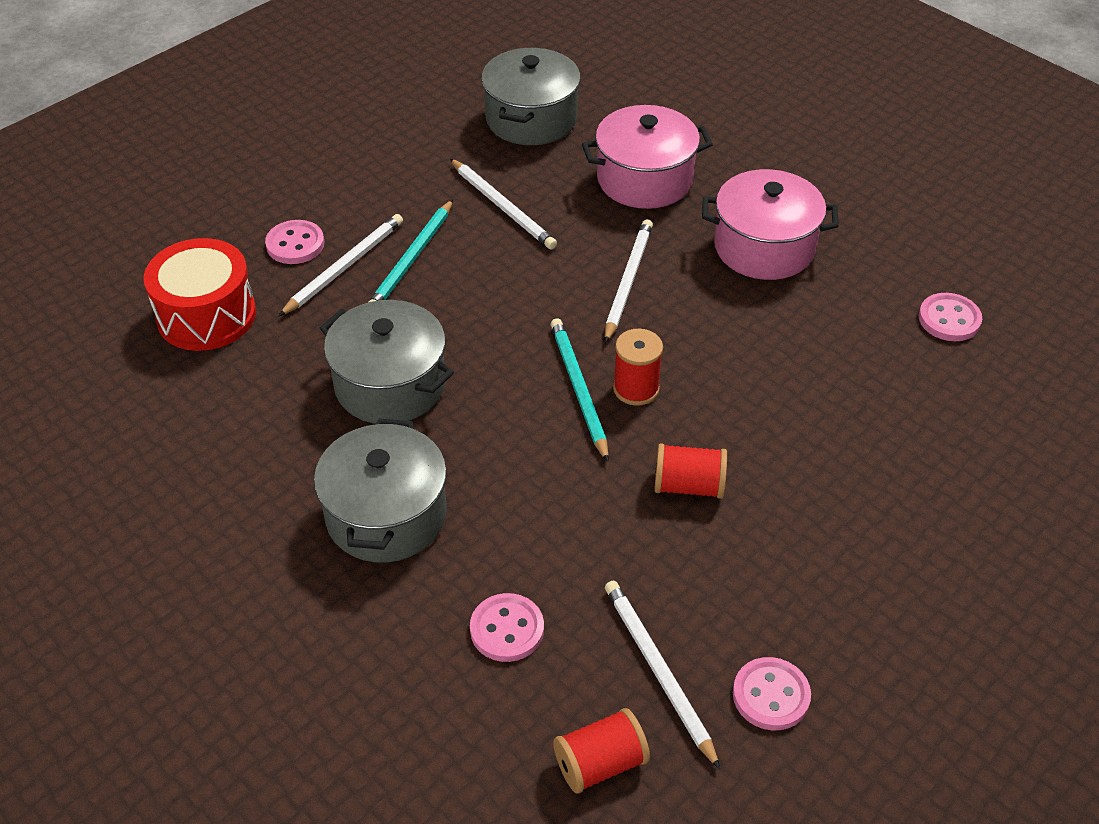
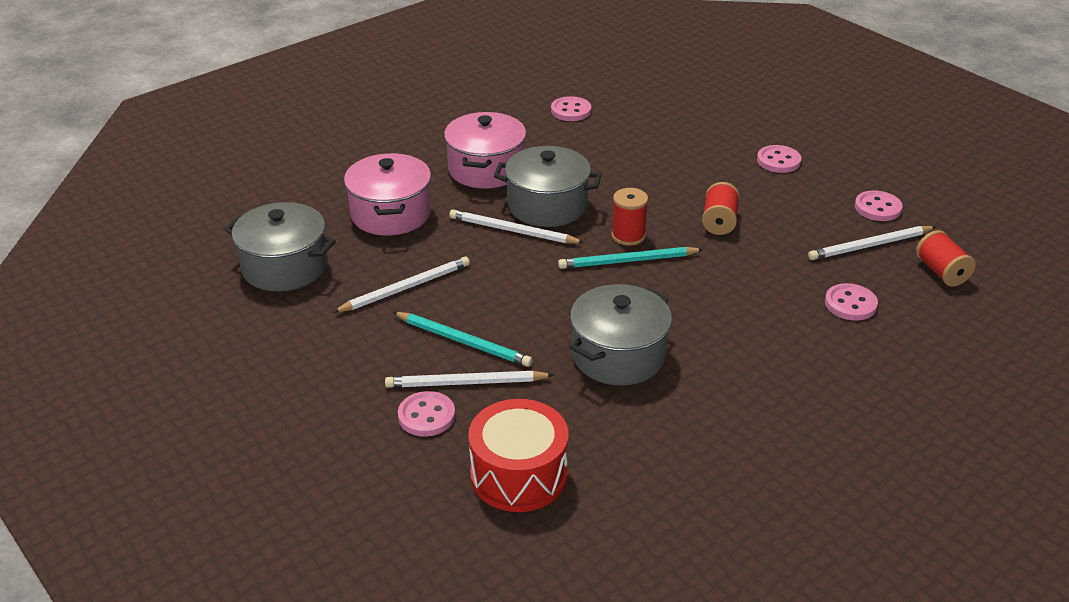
camera: 85 degrees left, 10 degrees down
(344, 267) = (466, 383): white pencil -> white pencil turned 45 degrees counterclockwise
(386, 515) = (757, 358): grey pot -> grey pot (547, 206)
(881, 568) = (778, 161): none -> pink button

